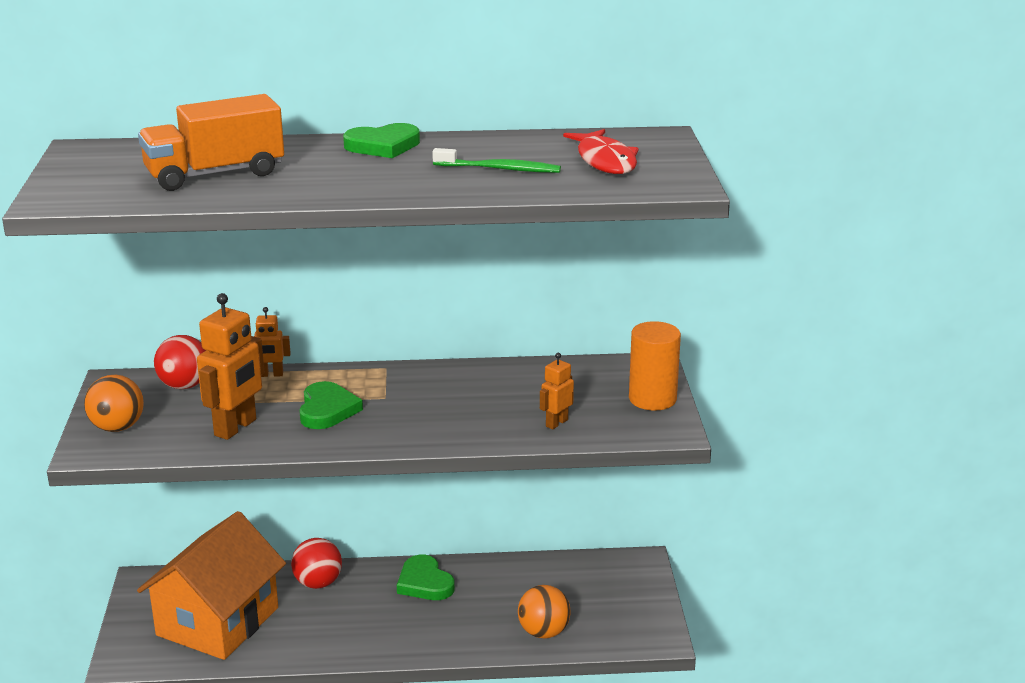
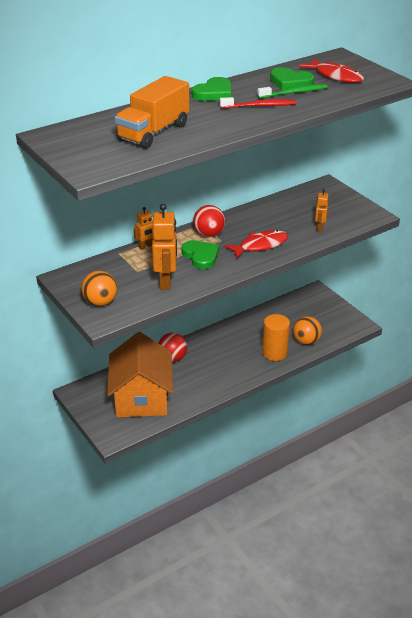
camera: 30 degrees left, 10 degrees up
(184, 385) = (106, 267): red ball -> red ball (209, 234)
(417, 174) = (260, 106): none -> red toothbrush
(424, 583) = (226, 338): green heart -> green heart (290, 82)
(431, 421) = (260, 245): none -> red fish
(652, 399) = (347, 201): orange cylinder -> orange cylinder (274, 353)

